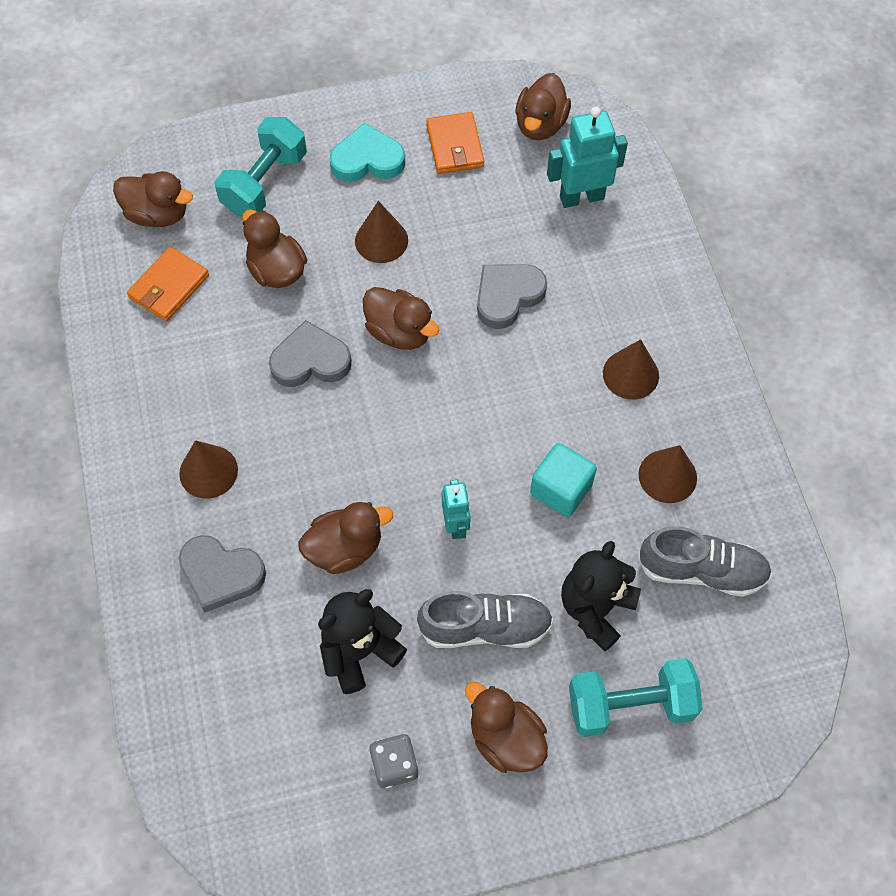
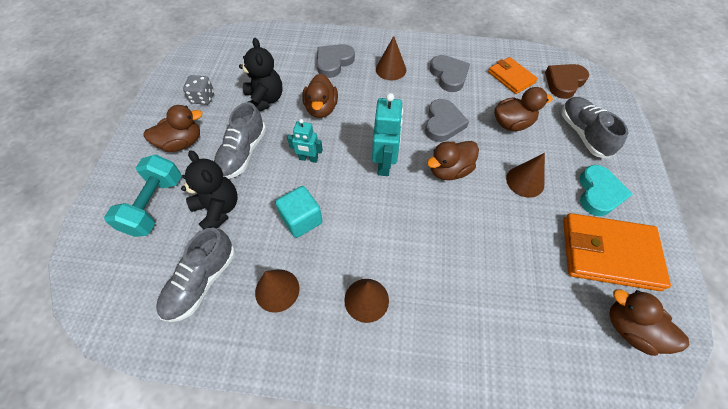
camera: 110 degrees right, 5 degrees down
(158, 214) = (564, 82): brown duck -> brown heart
(265, 182) = (583, 134): turquoise dumbbell -> grey shoe
(455, 146) = (609, 253): orange wallet -> orange wallet, size x1.68
(507, 296) = (459, 241): grey heart -> grey heart (449, 75)
(581, 197) = (544, 332): turquoise robot -> turquoise robot (384, 164)

